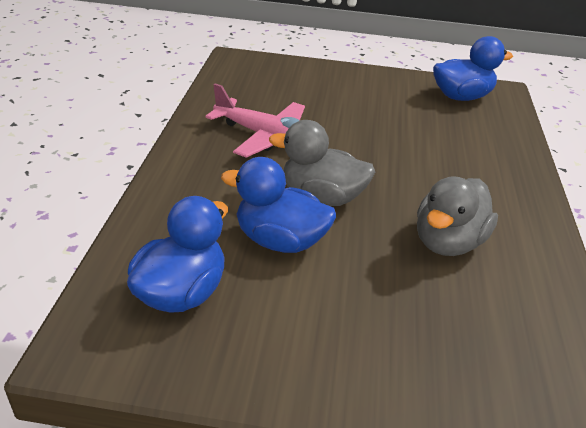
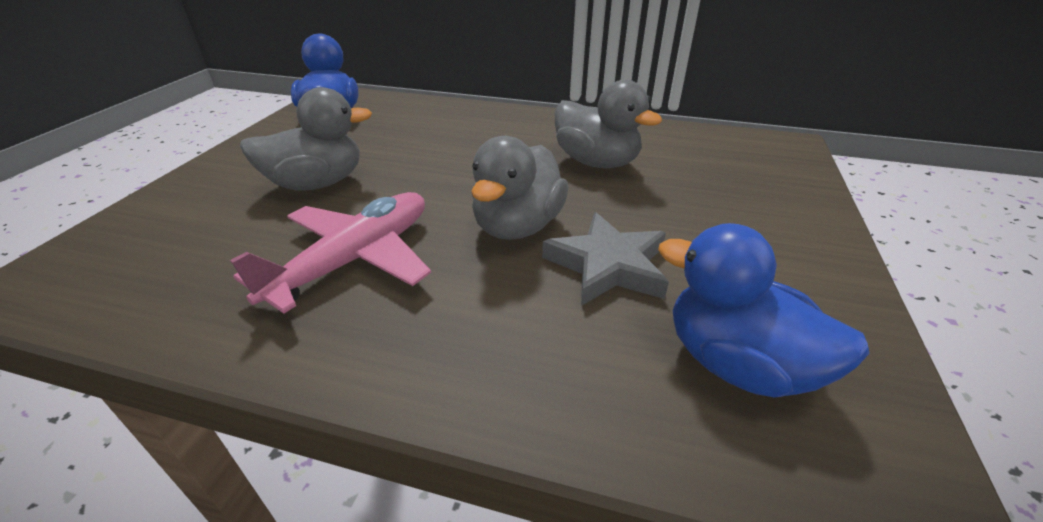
camera: 80 degrees left, 0 degrees up
(280, 241) = (608, 265): blue duck -> grey star
(351, 110) = (317, 183): none -> grey duck

